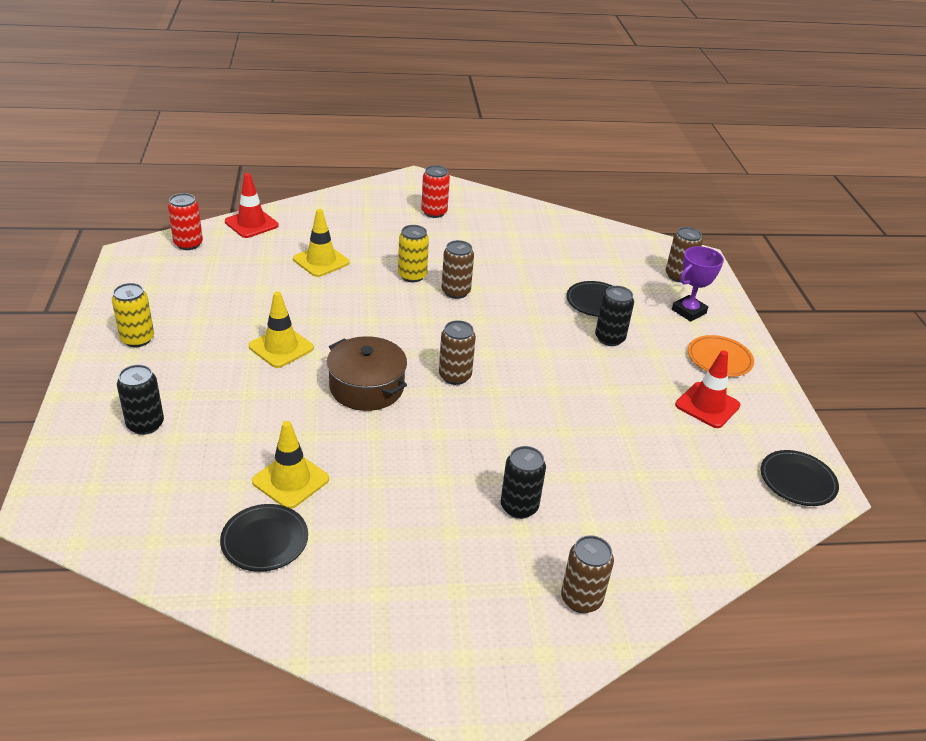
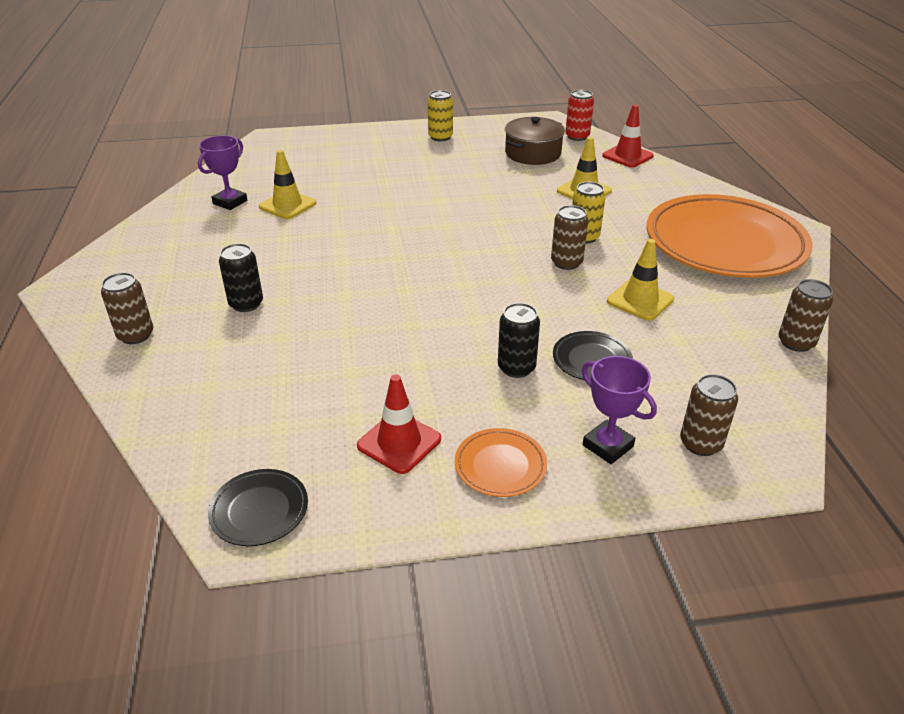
camera: 90 degrees right, 0 degrees up
(145, 424) = (346, 152): black can -> none
(265, 541) = (230, 202): black plate -> purple trophy
(281, 347) = (445, 186): yellow traffic cone -> yellow traffic cone (640, 300)
(366, 387) = (399, 226): brown pot -> brown pot (533, 153)
(434, 212) = (724, 243): red can -> orange plate
(455, 376) = (422, 267): brown can -> brown can (796, 342)

